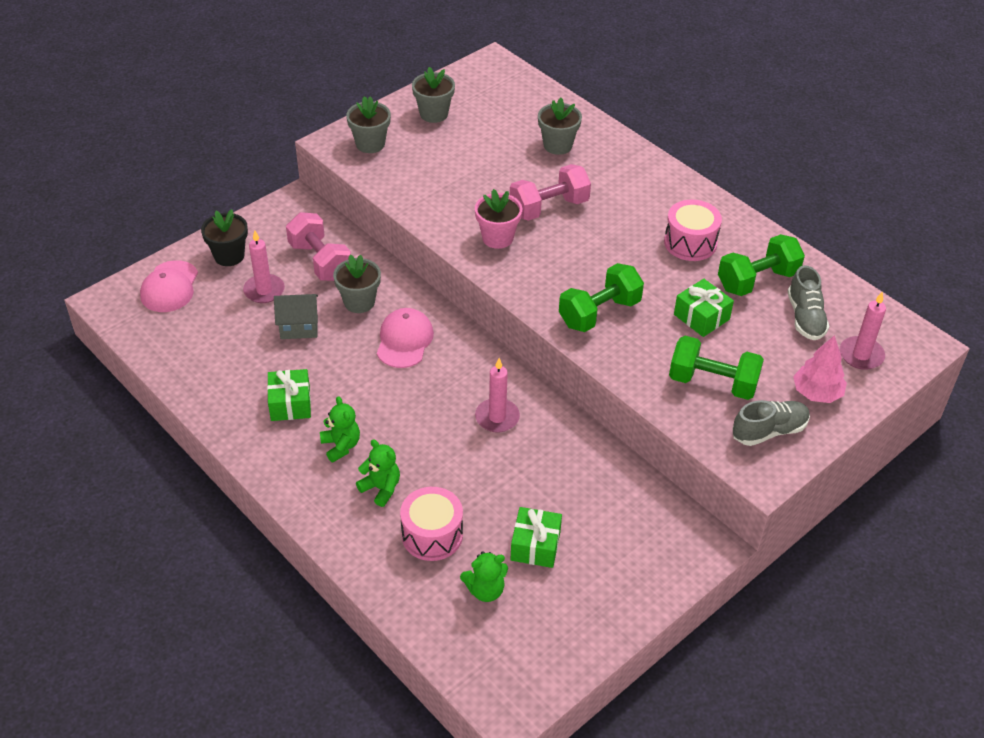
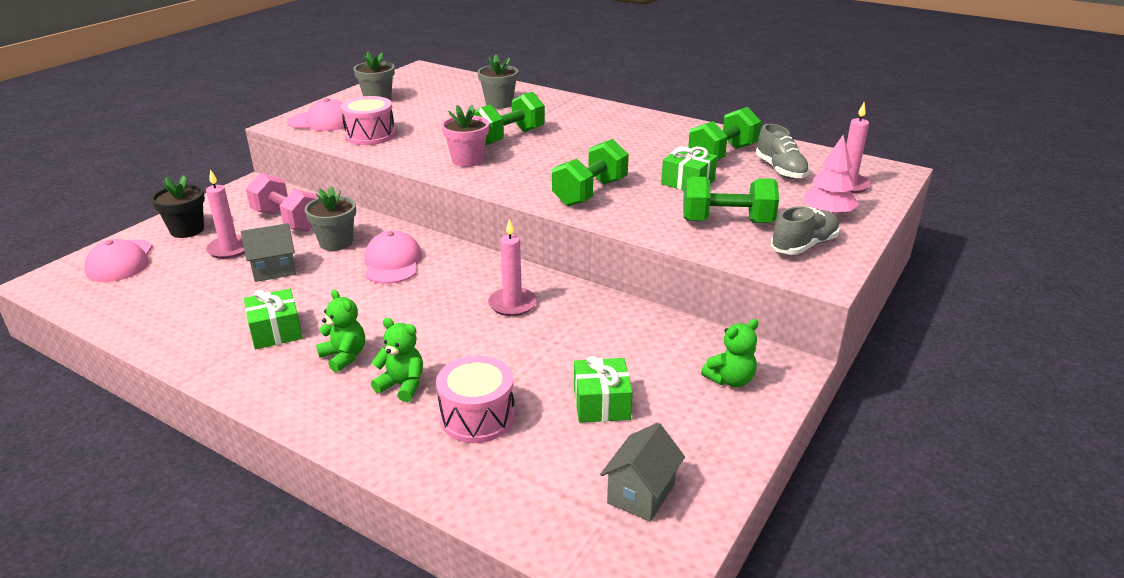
camera: 15 degrees left, 15 degrees down
(370, 144) = (322, 121): grey flower pot -> pink cap
(485, 590) = (561, 457): green teddy bear -> green teddy bear (730, 380)
(534, 638) = (641, 494): none -> grey house
(549, 208) = (508, 137): pink dumbbell -> green dumbbell
(690, 243) = (648, 141): pink drum -> pink drum (370, 135)

